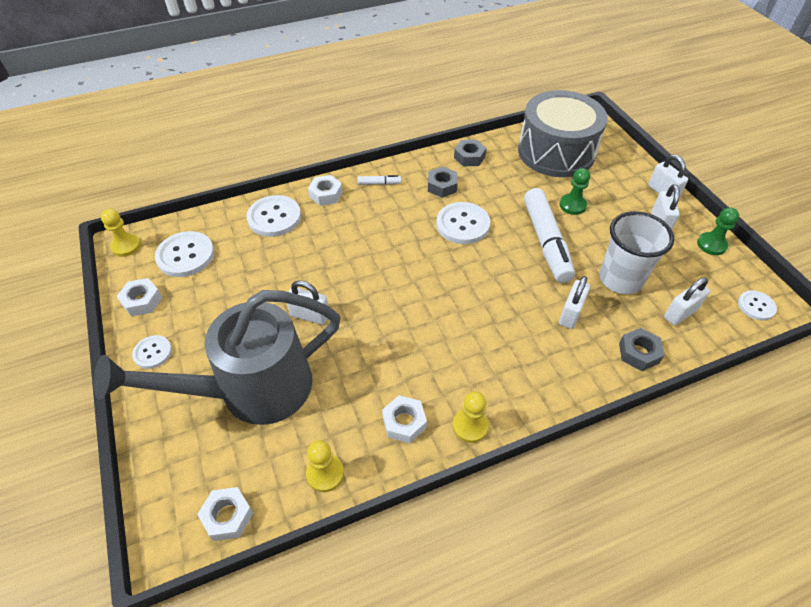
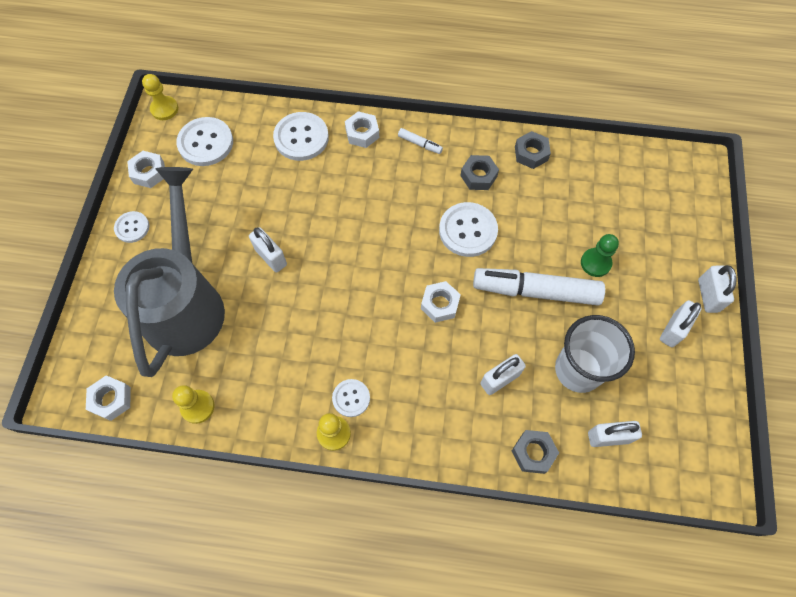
camera: 30 degrees right, 15 degrees up
(252, 389) = (186, 303): grey watering can -> grey watering can turned 90 degrees clockwise
(404, 422) = (283, 399): white nut -> white nut (440, 304)
(546, 242) = (535, 291): white marker -> white marker turned 75 degrees clockwise
(556, 152) = (629, 190): grey drum -> none
(711, 245) = (708, 383): green pawn -> none
(756, 306) = (695, 473): white button -> white button (351, 398)

